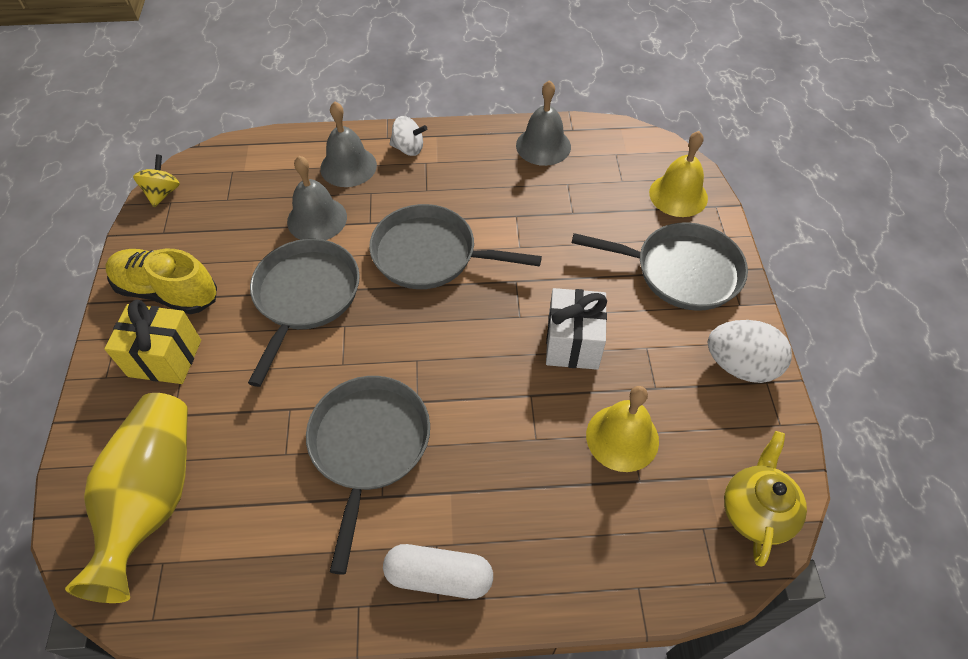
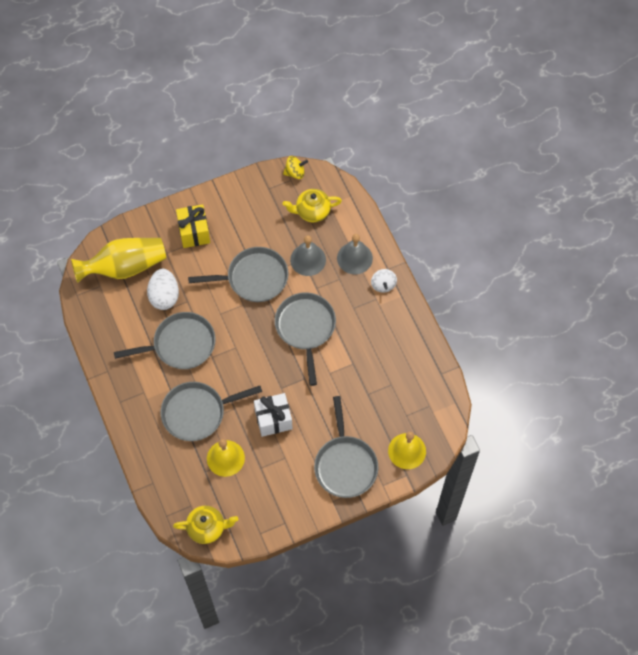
camera: 70 degrees right, 10 degrees up
(167, 292) = (232, 212): yellow shoe -> none
(241, 192) = (312, 211): none -> yellow teapot
(439, 576) = (130, 398): white capsule -> none
(517, 458) = (197, 412): none -> grey pan
(543, 146) = (418, 361): grey bell -> none
(740, 365) = (290, 508): white egg -> white egg (164, 296)

